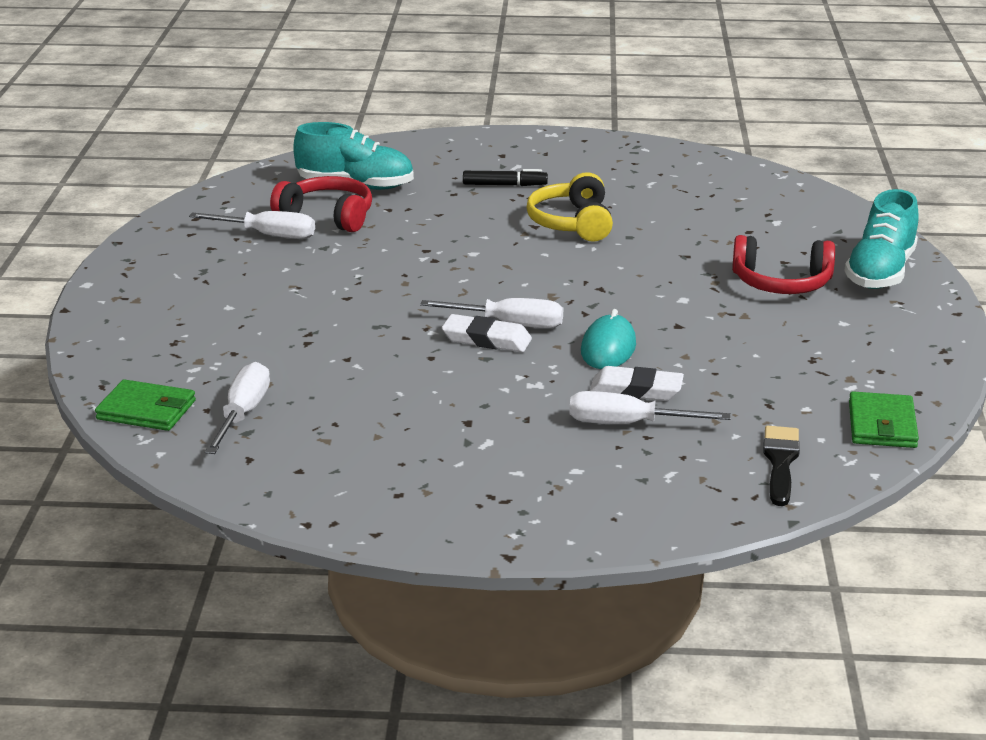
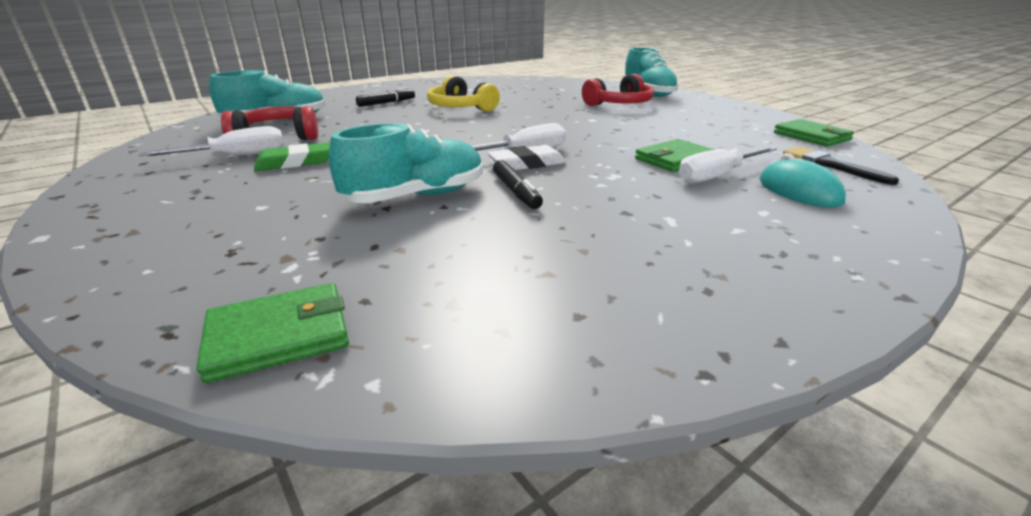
camera: 40 degrees left, 0 degrees up
(243, 414) = (417, 286): white screwdriver -> none
(303, 262) = (295, 162): none -> green eraser
(341, 341) = (416, 197): none -> turquoise shoe
(422, 367) = (516, 192): none -> black marker
(608, 348) = (609, 147): turquoise mouse -> turquoise mouse (798, 191)
(636, 390) = (674, 159): white eraser -> green wallet

